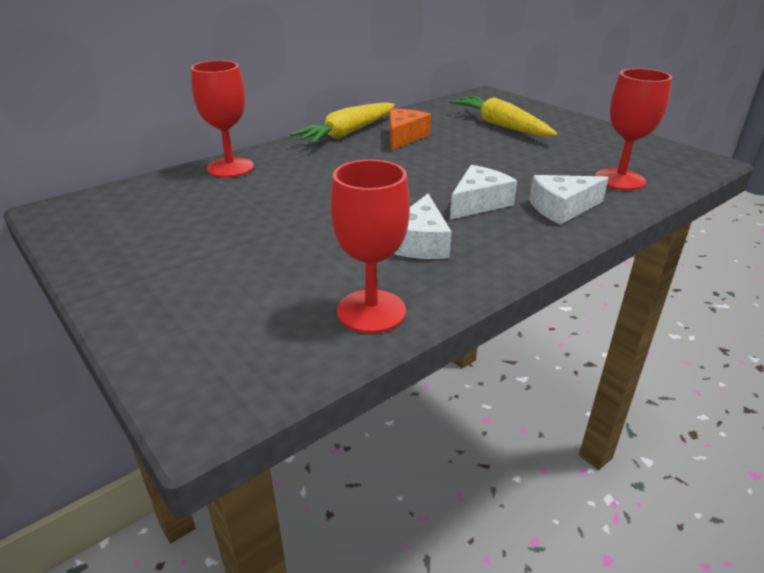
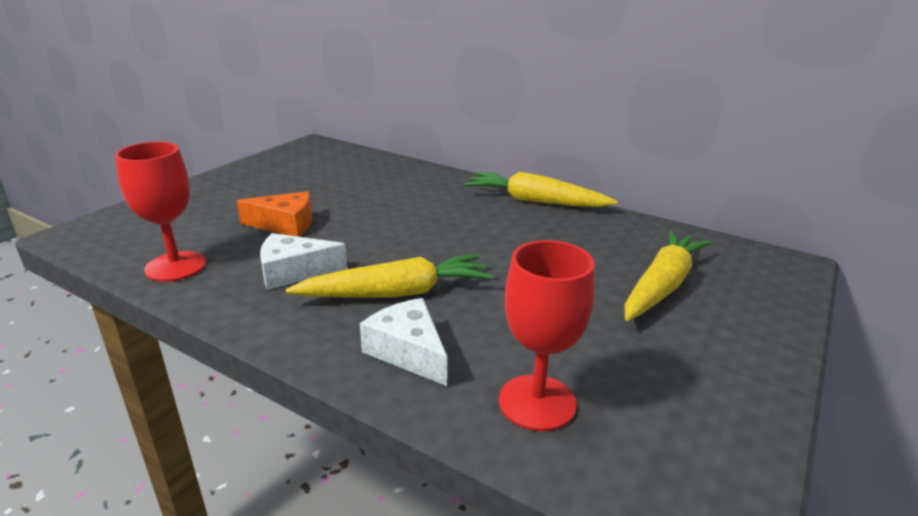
camera: 70 degrees right, 5 degrees down
(230, 168) = (412, 173): red goblet -> none
(404, 137) = (553, 229): orange cheese -> orange cheese (285, 225)
(478, 203) = (396, 293): white cheese -> yellow carrot

